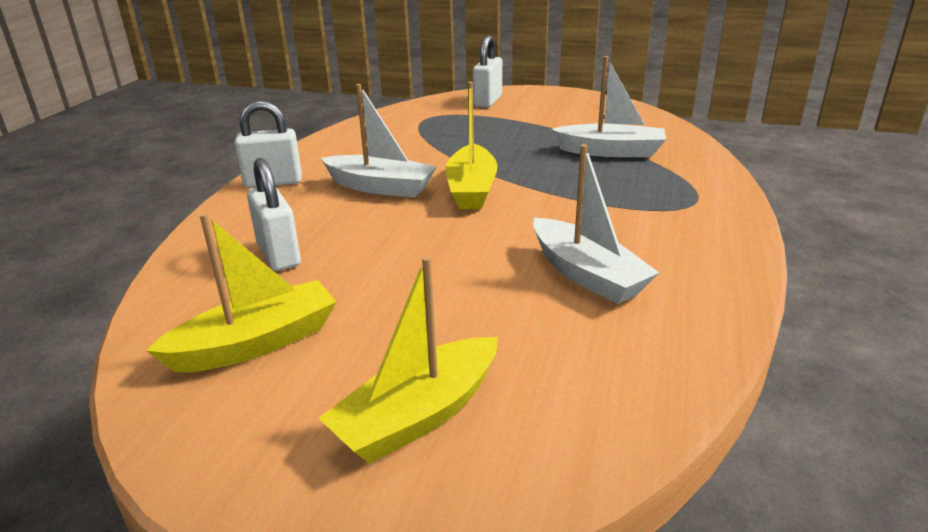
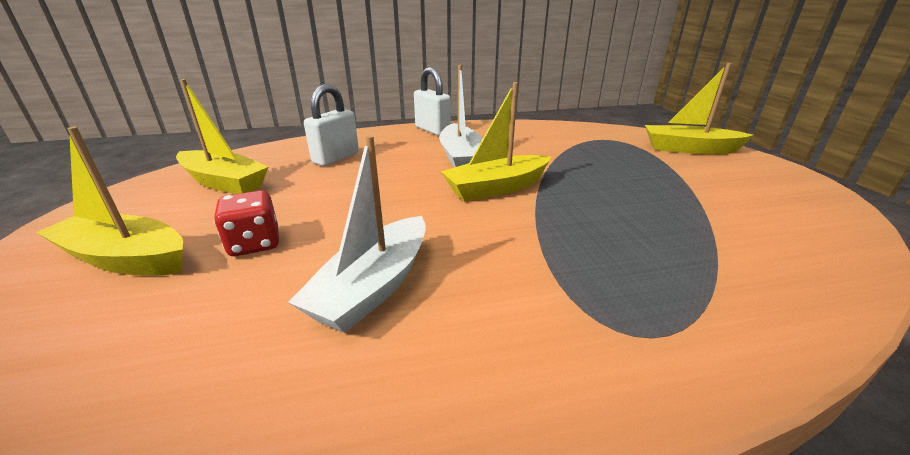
camera: 60 degrees right, 0 degrees up
(461, 327) = (255, 244): none -> red dice
(487, 101) = (689, 149): white padlock -> yellow boat
(610, 151) = (690, 235): white boat -> none

